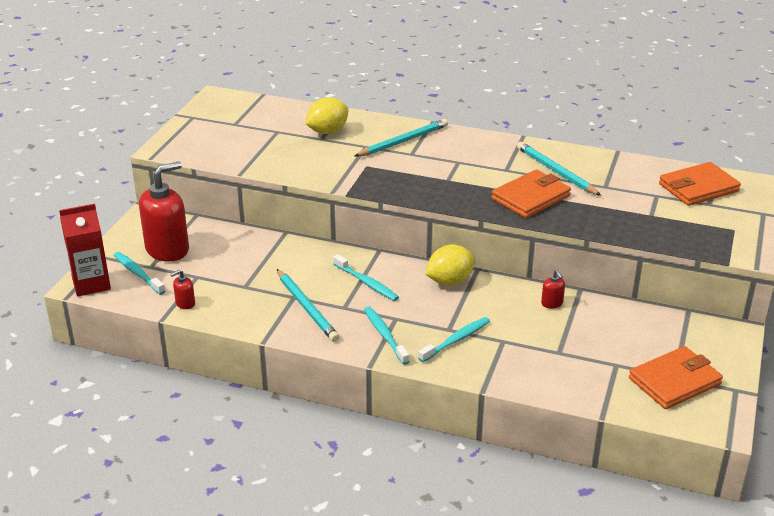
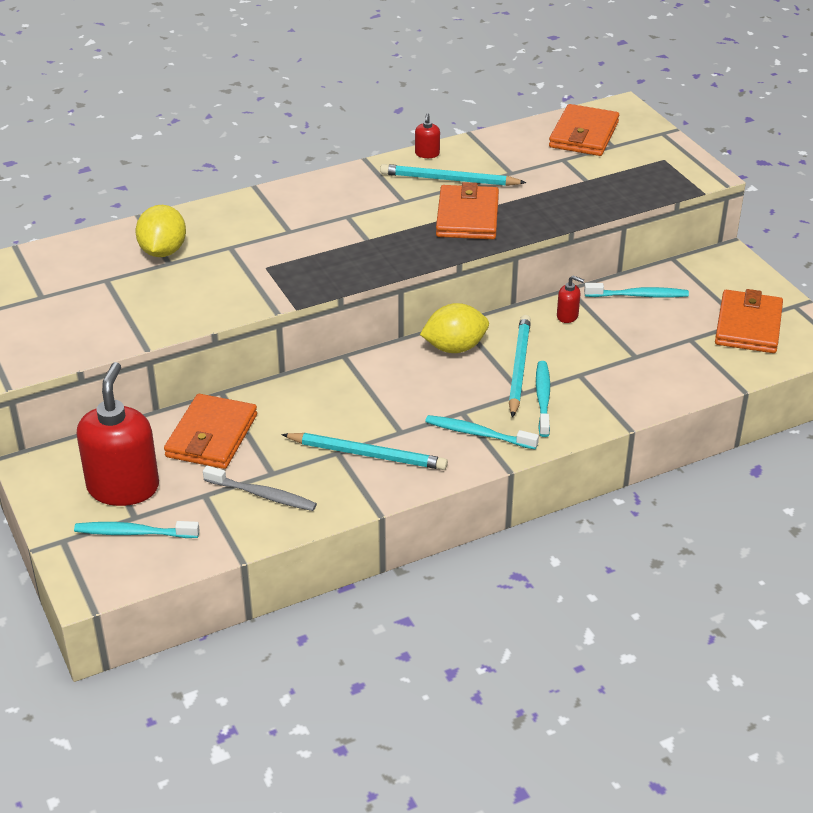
camera: 45 degrees left, 5 degrees up
(91, 284) = (98, 577): red carton -> none
(185, 303) = (239, 529): red soap dispenser -> red soap dispenser (427, 154)
(222, 294) = (262, 495): none -> grey toothbrush
(246, 250) = (212, 436): none -> orange wallet
(366, 283) = (384, 395): turquoise toothbrush -> turquoise toothbrush (638, 295)
(403, 141) = (260, 222): turquoise pencil -> turquoise pencil (519, 368)
(449, 281) = (454, 348): yellow lemon -> yellow lemon turned 60 degrees clockwise

